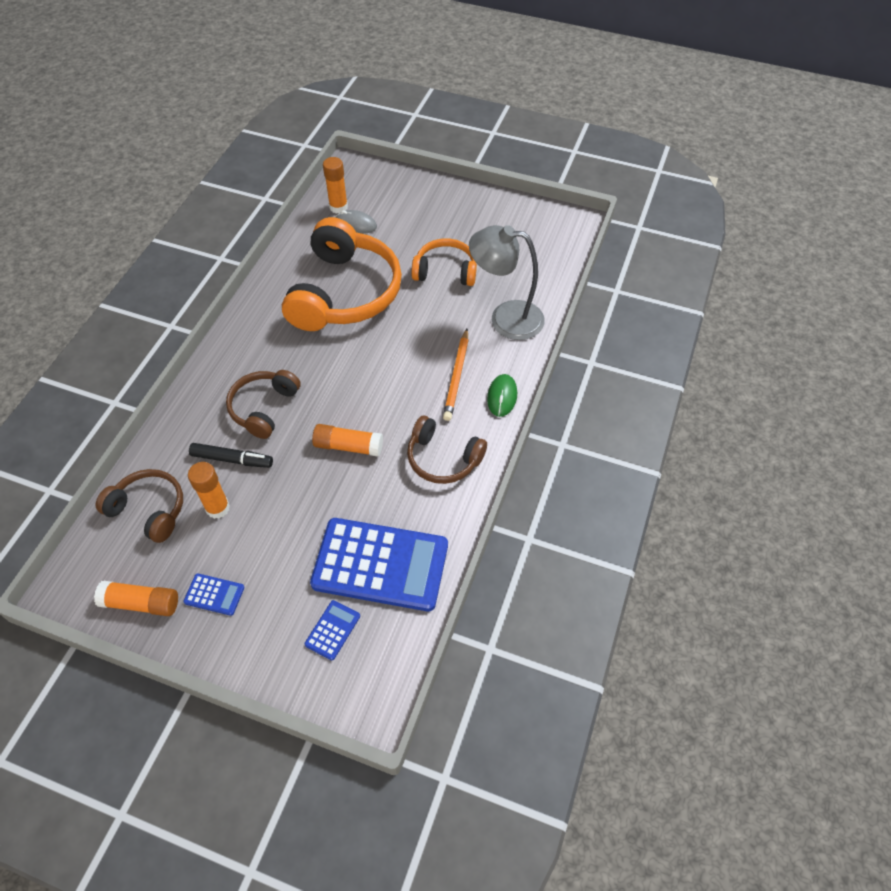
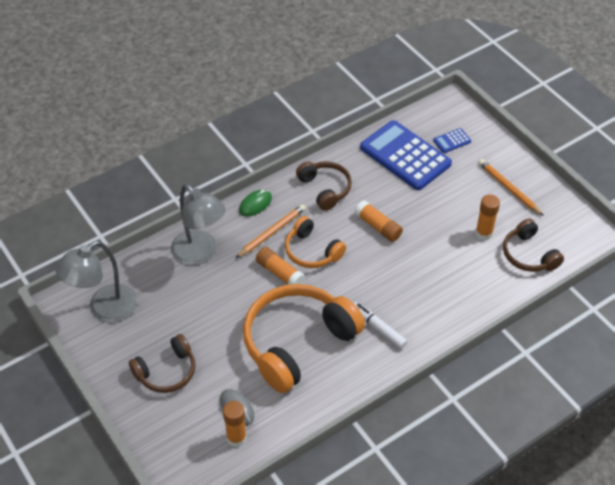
camera: 145 degrees left, 5 degrees down
(141, 603) = (553, 205): orange glue stick -> orange glue stick (280, 273)
(214, 594) = (508, 188): blue calculator -> orange pencil
(232, 459) = (459, 258): black marker -> none
(263, 408) = (418, 282): brown headphones -> brown headphones (166, 371)
(276, 342) = (378, 328): none -> white marker
(445, 271) = (205, 317): orange headphones -> orange headphones (312, 251)
(536, 233) = (104, 309): none -> grey lamp

